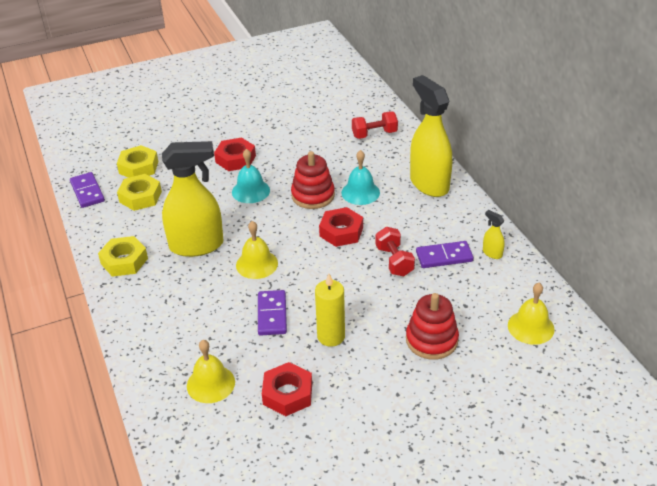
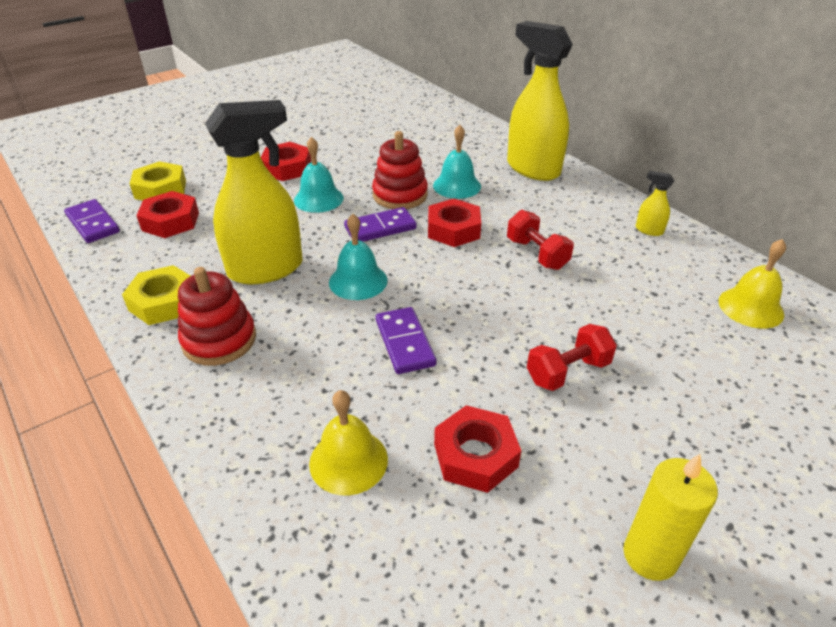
camera: 15 degrees left, 0 degrees up
(140, 197) = (171, 221): yellow nut -> red nut
(257, 264) = (358, 281): yellow bell -> turquoise bell
(331, 336) = (501, 359): yellow candle -> yellow candle (650, 556)
(374, 134) = (444, 129): red dumbbell -> red dumbbell (568, 372)
(431, 340) = (638, 343): red stacking toy -> red stacking toy (219, 340)
(444, 256) = (594, 241): purple domino -> purple domino (380, 228)

